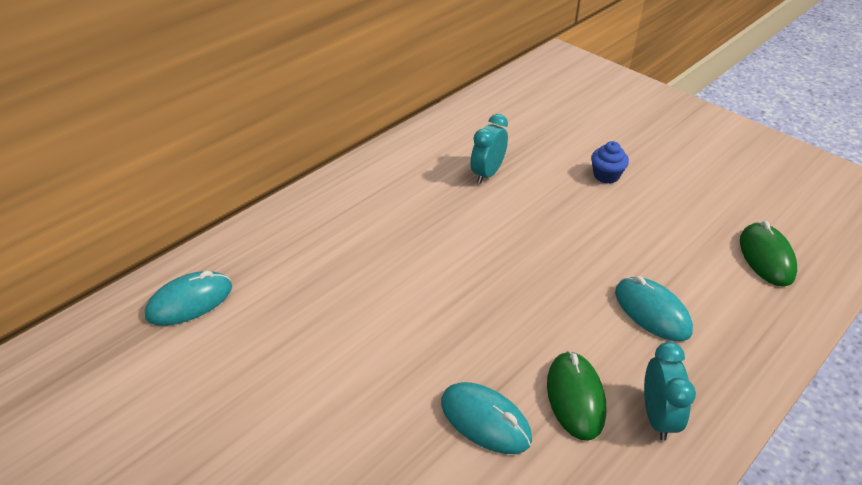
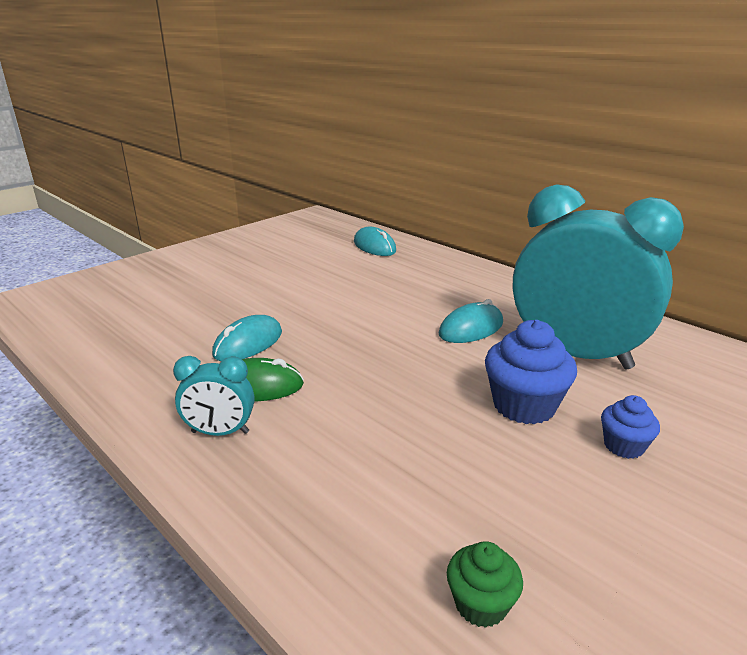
camera: 90 degrees right, 15 degrees down
(487, 173) = (575, 354): turquoise clock -> turquoise clock, size x2.31
(569, 213) = (524, 405): none -> blue cupcake
(652, 312) = (359, 450): turquoise mouse -> turquoise mouse (471, 328)
(766, 257) = (480, 604): green mouse -> green cupcake

